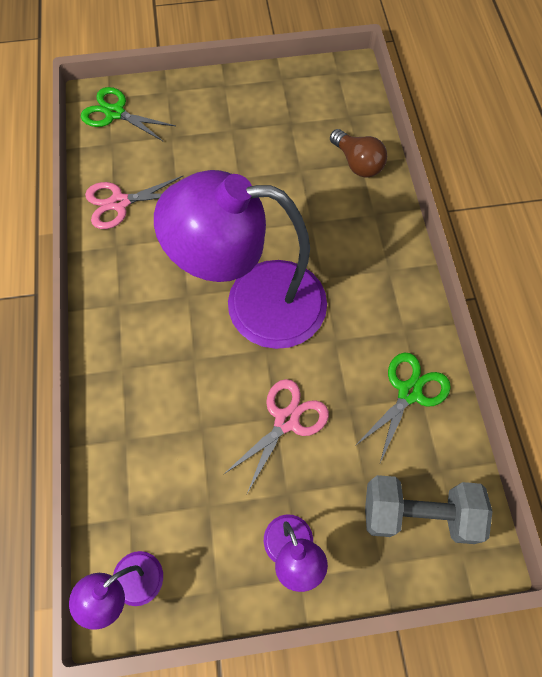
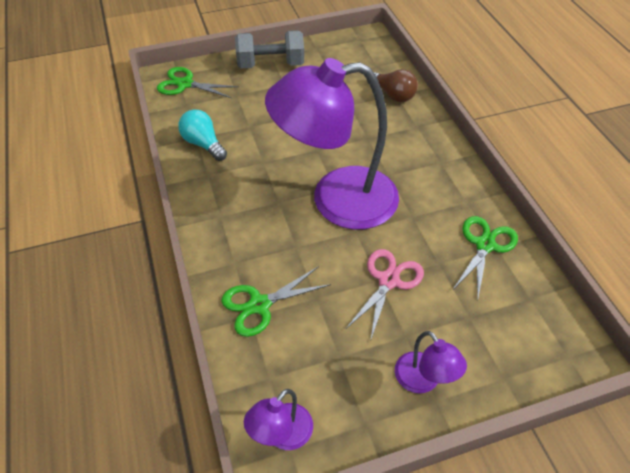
camera: 10 degrees left, 15 degrees down
(119, 203) = (203, 144): pink scissors -> turquoise light bulb
(138, 426) = (259, 305): none -> green scissors
(418, 513) = (522, 333): grey dumbbell -> grey dumbbell (271, 65)

